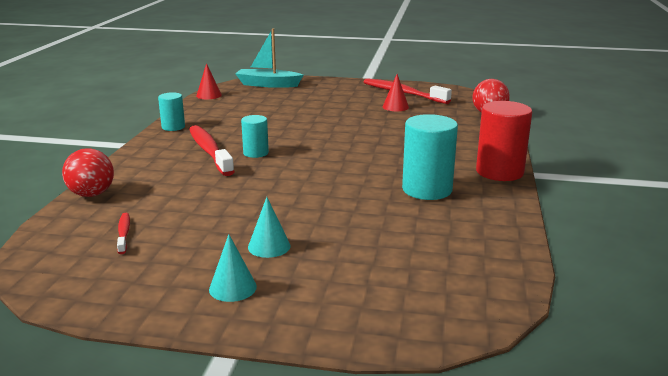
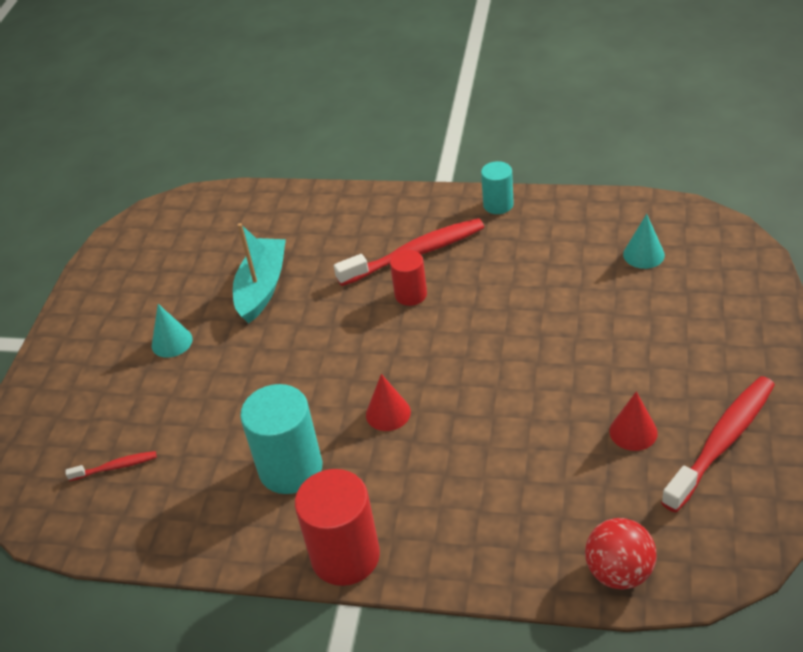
camera: 95 degrees right, 20 degrees up
(92, 194) = (298, 198): red ball -> none
(124, 233) = (212, 242): red toothbrush -> red toothbrush (116, 467)
(209, 95) = (644, 206): red cone -> red cone (388, 413)
(232, 288) = (105, 330): turquoise cone -> turquoise cone (643, 254)
(256, 153) = (411, 294): turquoise cylinder -> red cylinder
(268, 84) = (722, 259): turquoise boat -> turquoise boat (262, 287)

